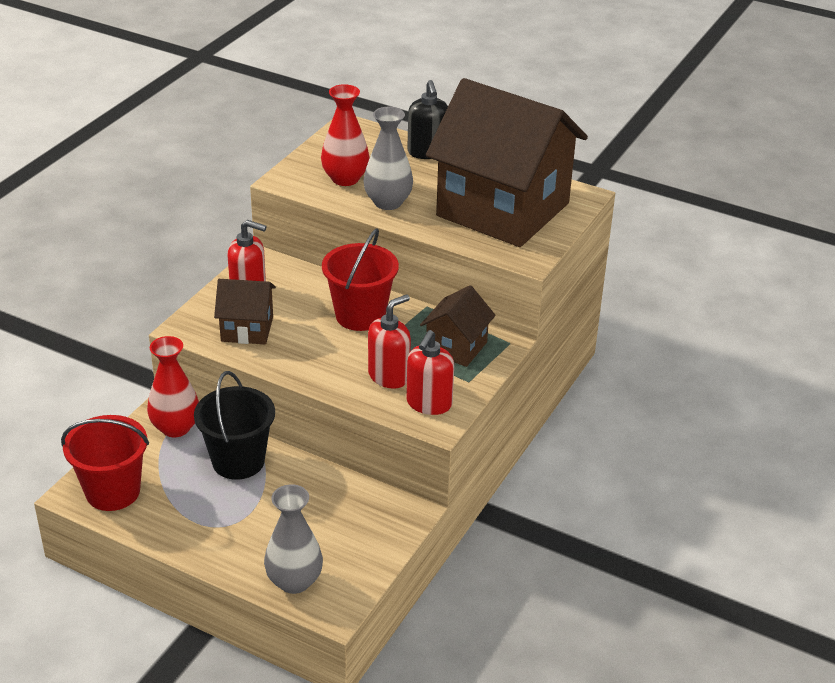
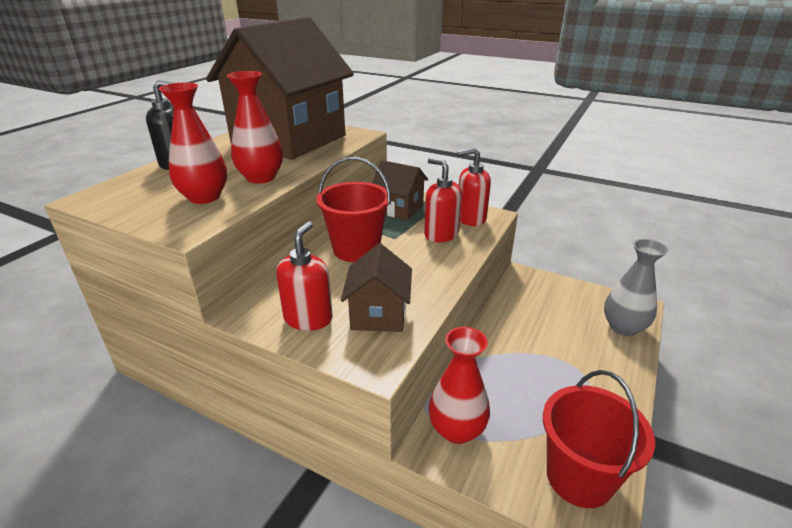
camera: 90 degrees left, 5 degrees down
(238, 461) = (496, 372): black bucket -> none
(388, 202) = (261, 178): grey vase -> red vase
(429, 403) = (470, 218): red soap dispenser -> red soap dispenser turned 150 degrees clockwise

